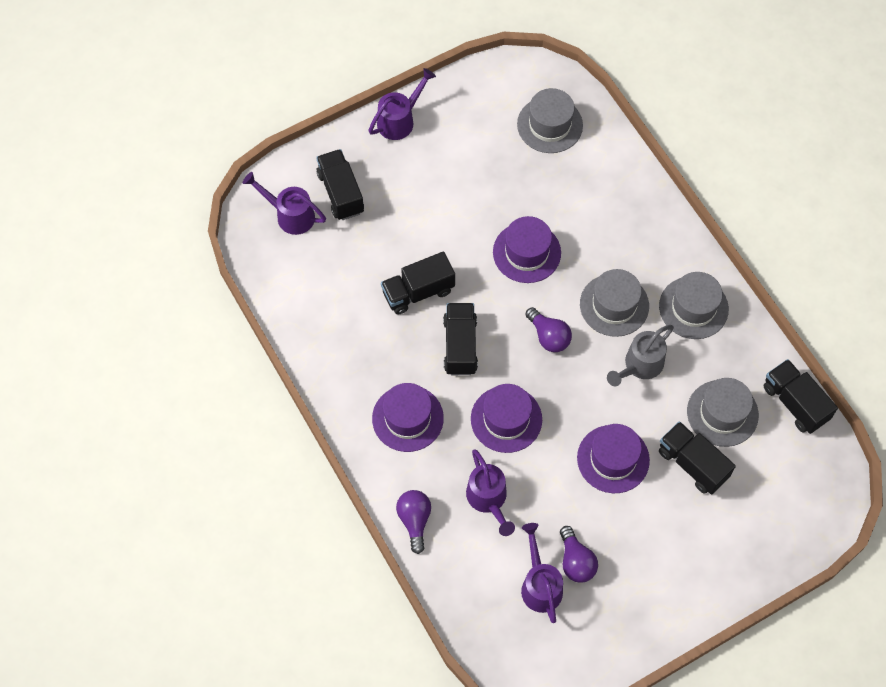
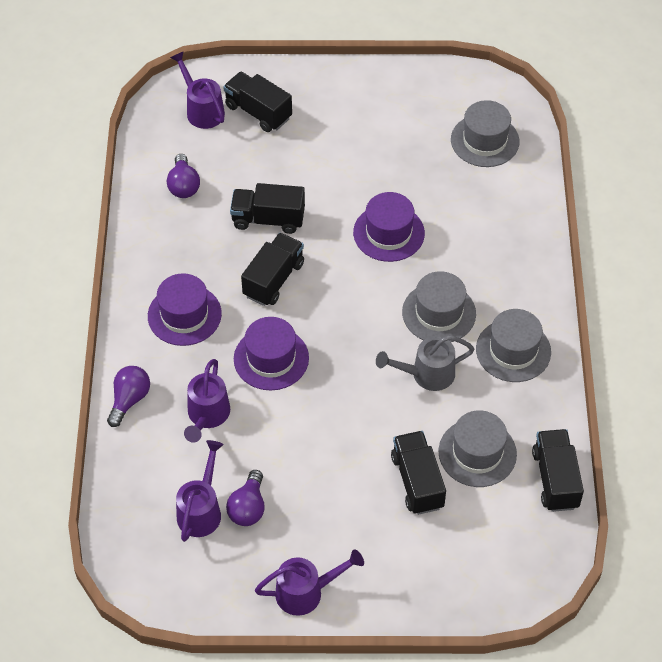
camera: 30 degrees right, 10 degrees down
(341, 193) = (258, 112): black truck -> black truck turned 60 degrees counterclockwise
(400, 120) = (351, 78): purple watering can -> purple watering can (306, 592)
(548, 336) = (359, 310): purple light bulb -> purple light bulb (183, 185)
(613, 459) = (345, 439): purple hat -> none

